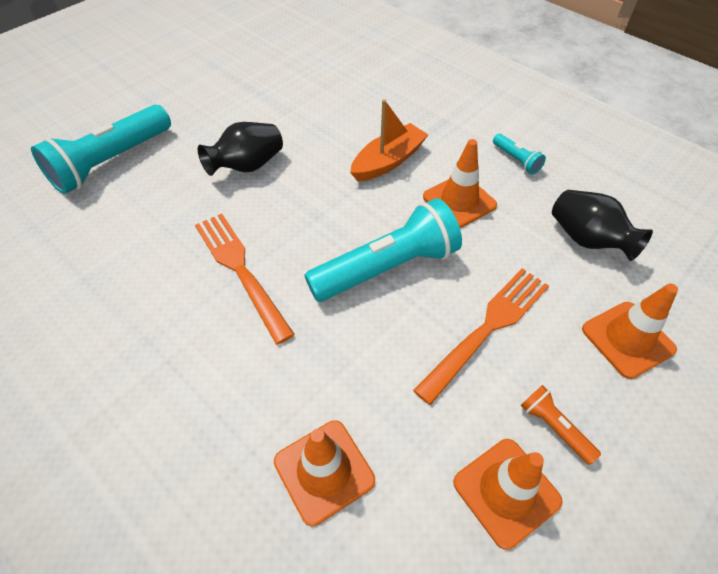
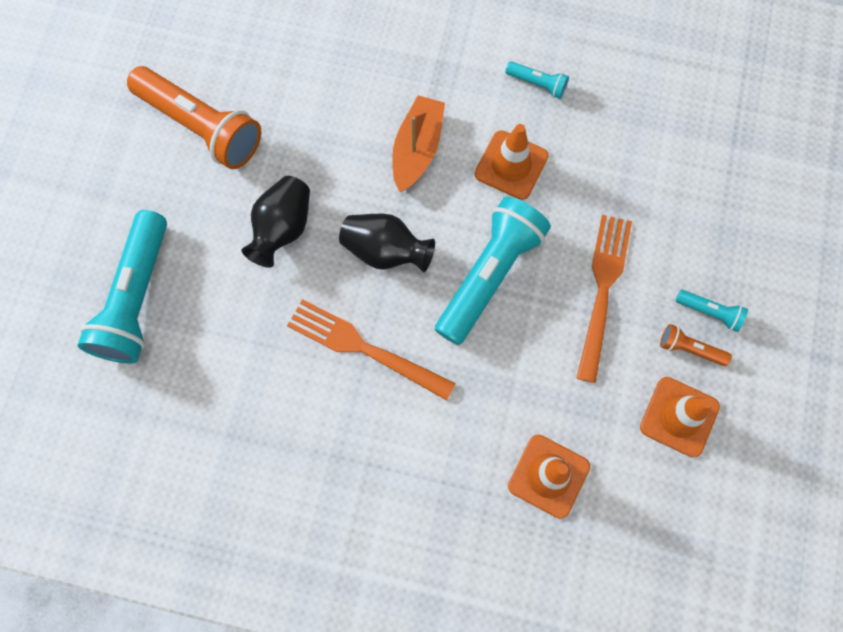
camera: 30 degrees left, 20 degrees up
(245, 91) = (201, 127): none -> orange flashlight
(587, 240) = (641, 152): black vase -> black vase (385, 251)
(595, 403) = (710, 312): none -> turquoise flashlight
(627, 339) = (711, 240): orange traffic cone -> none

